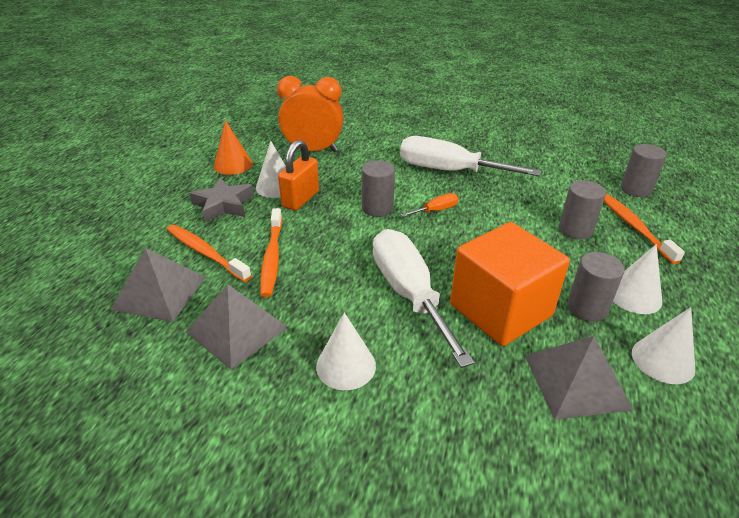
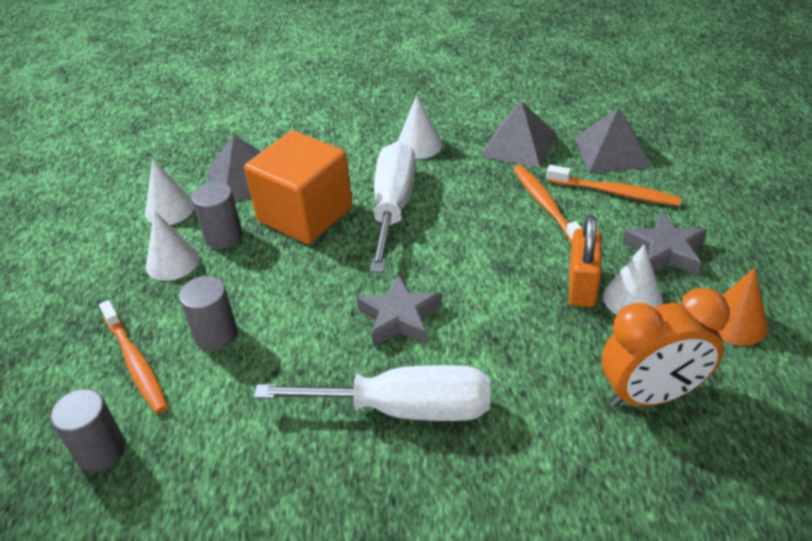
camera: 165 degrees right, 5 degrees up
(377, 208) = (476, 300): grey cylinder -> none
(409, 293) = (393, 207): white screwdriver -> white screwdriver turned 135 degrees counterclockwise
(436, 210) = (399, 317): orange screwdriver -> grey star

